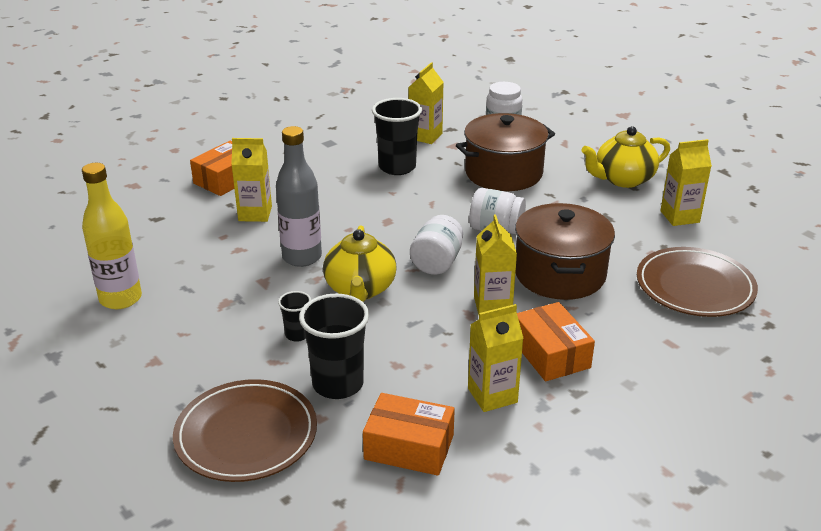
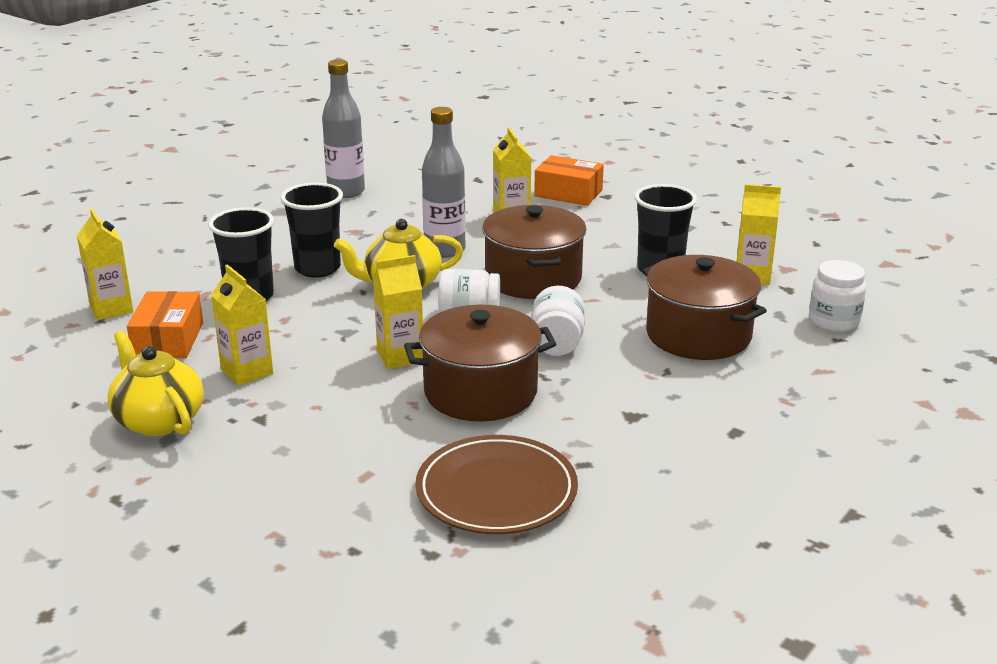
camera: 75 degrees right, 5 degrees down
(120, 299) = (346, 192): yellow bottle -> grey bottle
(246, 435) = (178, 271): brown plate -> none
(297, 335) = (317, 268): black cup -> black cup, size x1.94
(381, 222) = (533, 278): none -> brown pot
(550, 354) = (322, 398): orange box -> none
(623, 179) = (750, 423): yellow teapot -> yellow teapot (158, 420)
(679, 217) = (674, 474): yellow carton -> yellow carton (111, 309)

